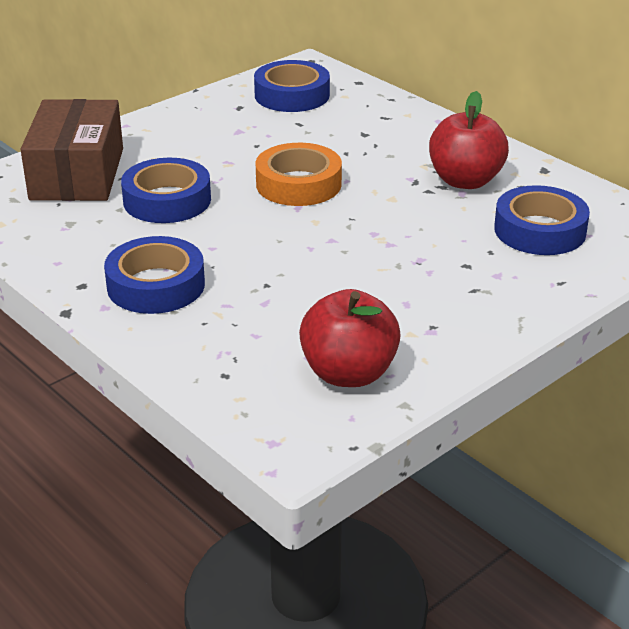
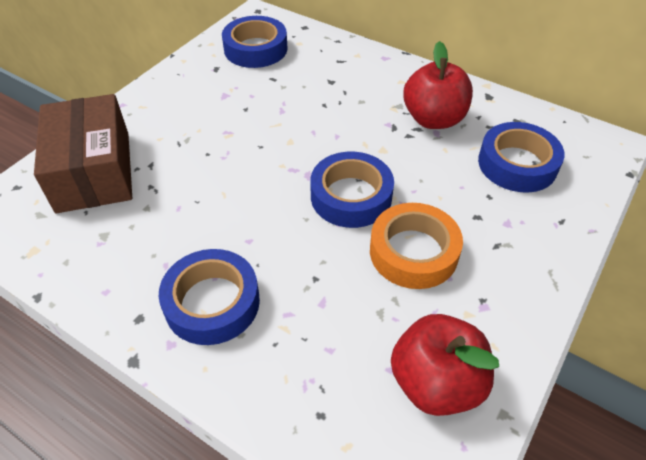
camera: 15 degrees left, 15 degrees up
(167, 200) = (188, 189): blue tape -> blue tape (351, 196)
(298, 184) = (298, 148): orange tape -> orange tape (413, 252)

